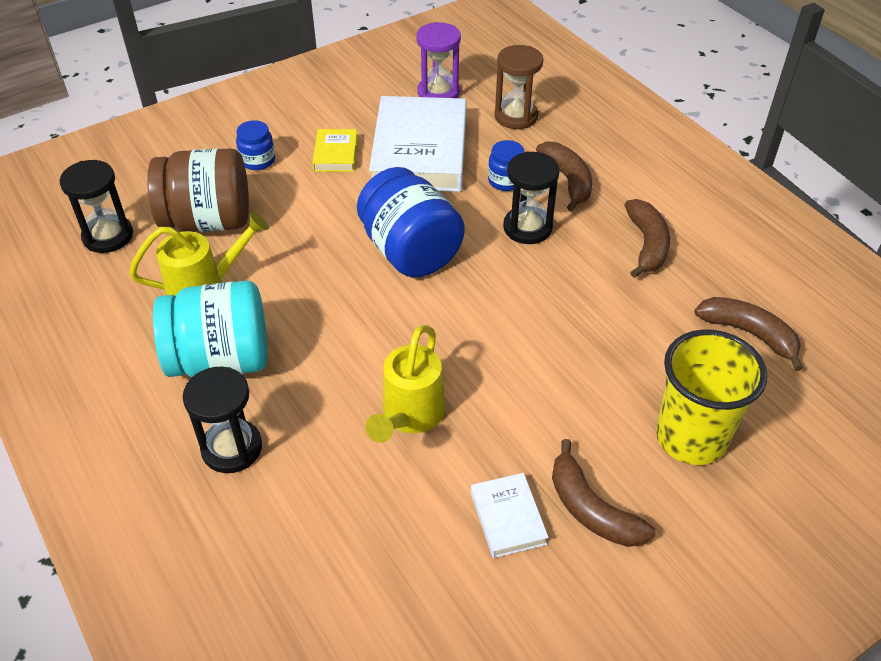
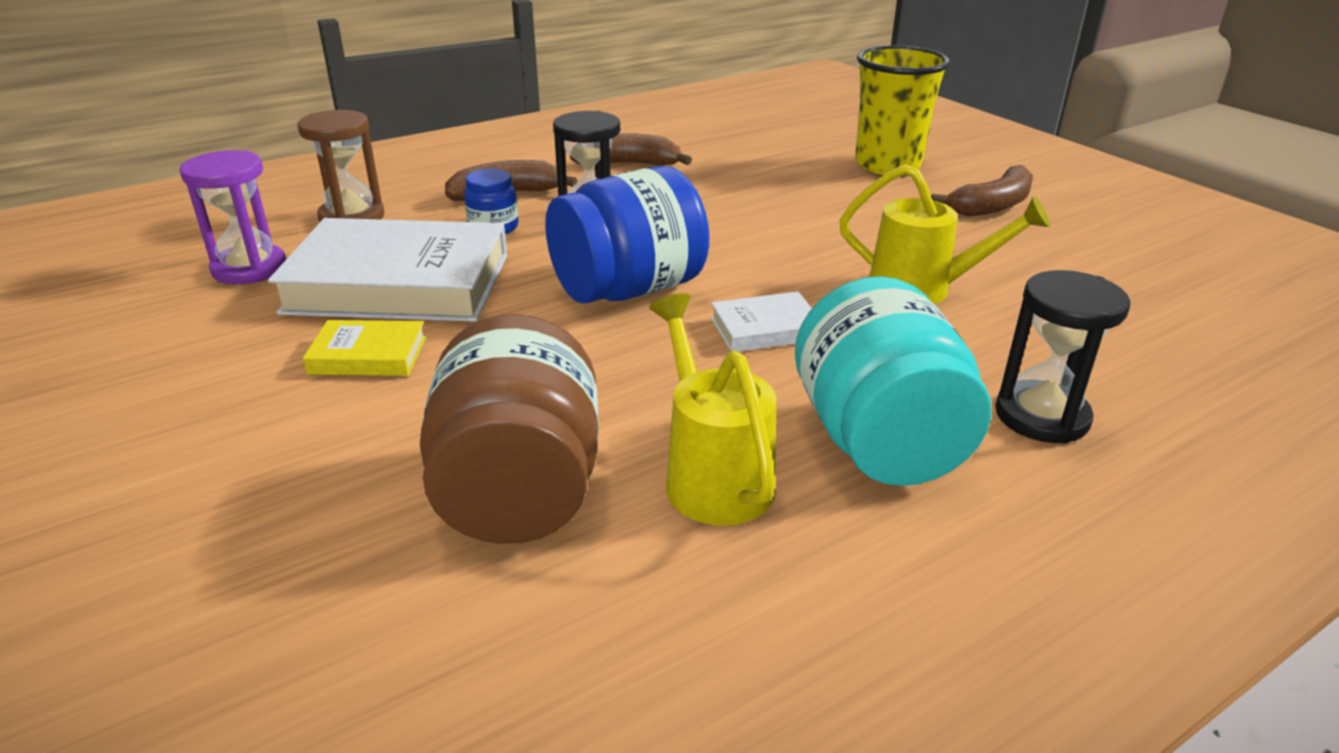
camera: 90 degrees left, 15 degrees down
(108, 236) = (542, 650): black hourglass -> none
(258, 160) = (345, 441): blue jar -> none
(508, 518) = (1028, 240): white book -> white book (765, 329)
(749, 334) = (753, 136): brown banana -> none

